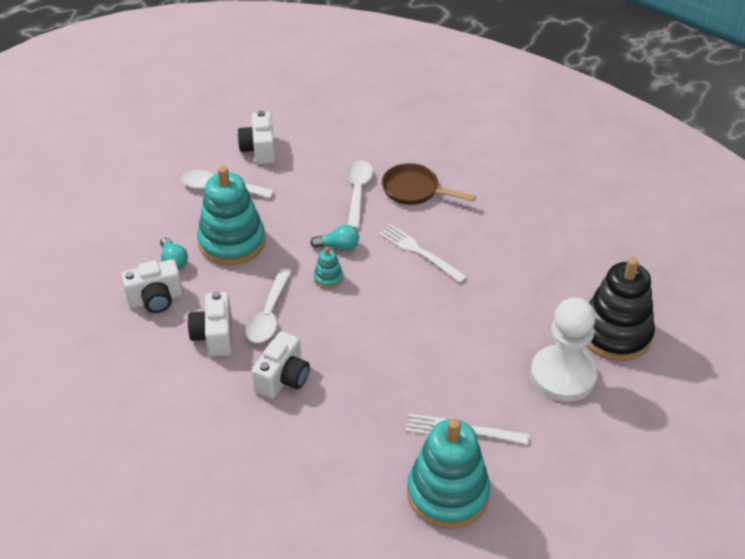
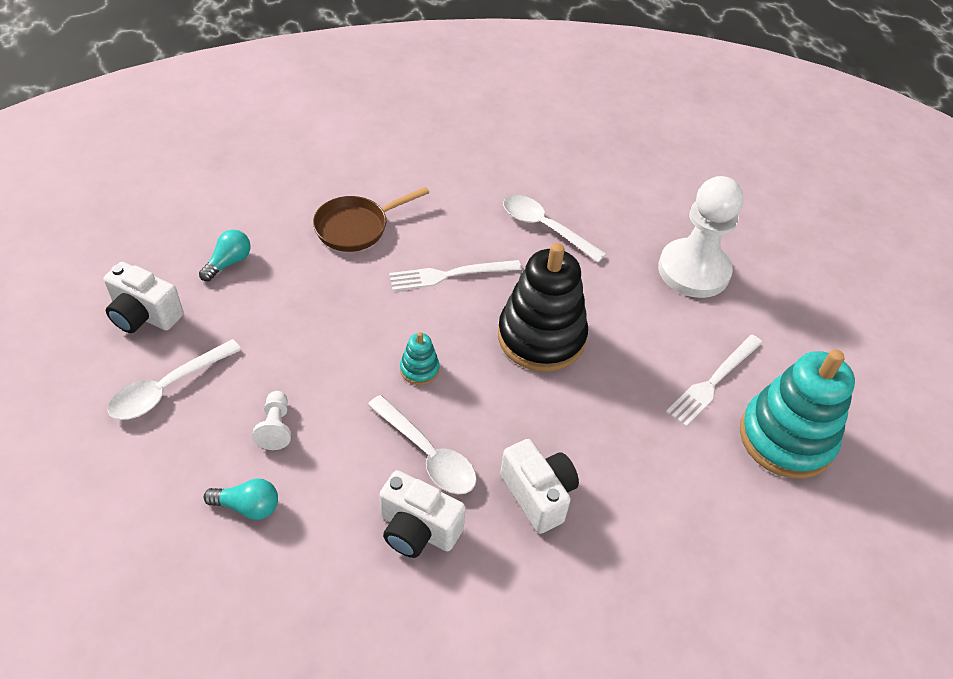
camera: 60 degrees left, 5 degrees up
(156, 299) = (299, 562): white camera -> none
(232, 242) = (276, 427): turquoise stacking toy -> white pawn
(338, 246) = (379, 334): turquoise light bulb -> turquoise light bulb (228, 263)
(358, 192) = (312, 271): white spoon -> white spoon (545, 228)
(615, 334) = (669, 209): black stacking toy -> black stacking toy (541, 337)

